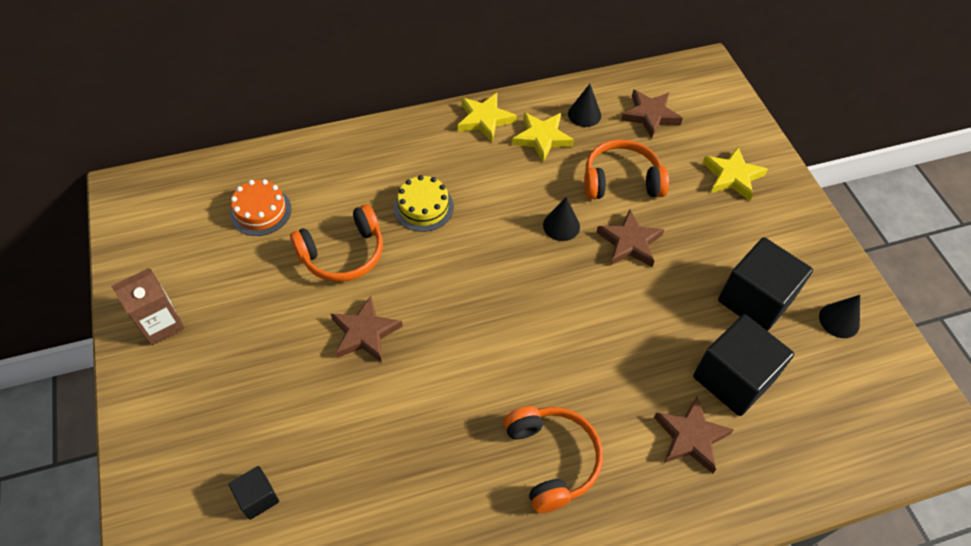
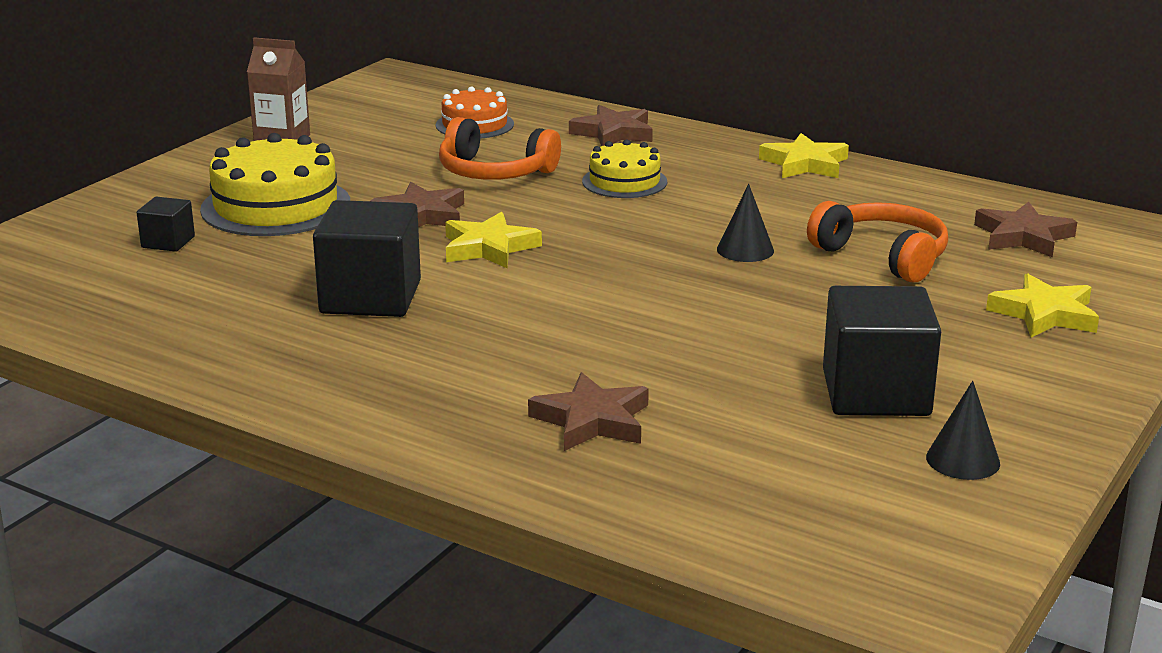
camera: 50 degrees right, 30 degrees down
(267, 399) = (276, 206): none -> yellow cake
(542, 138) = (846, 197): yellow star -> yellow star (488, 247)
(552, 460) = (426, 354): orange headphones -> none
(584, 114) = (934, 204): black cone -> none
(629, 242) = (802, 292): brown star -> brown star (613, 133)
(733, 378) = (726, 418): black cube -> black cube (370, 297)

